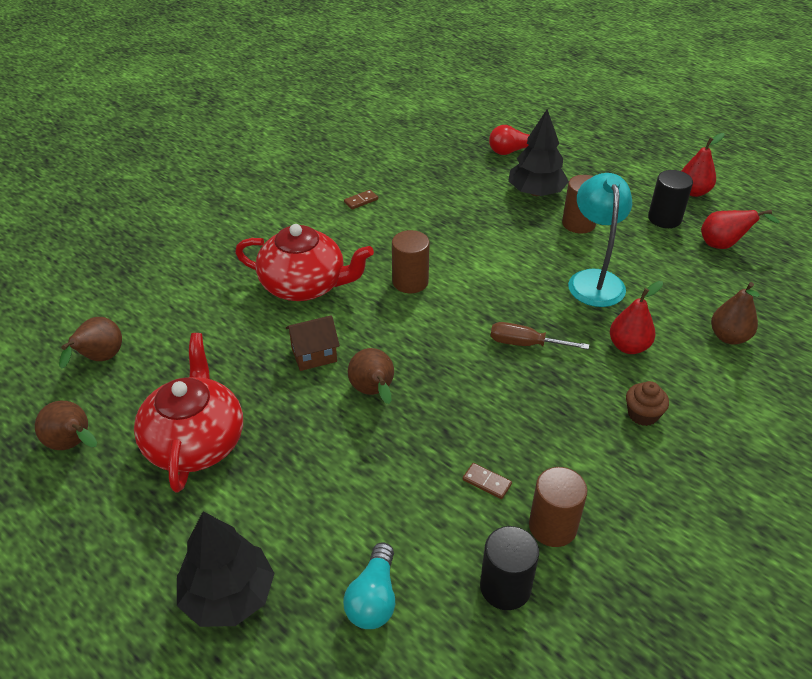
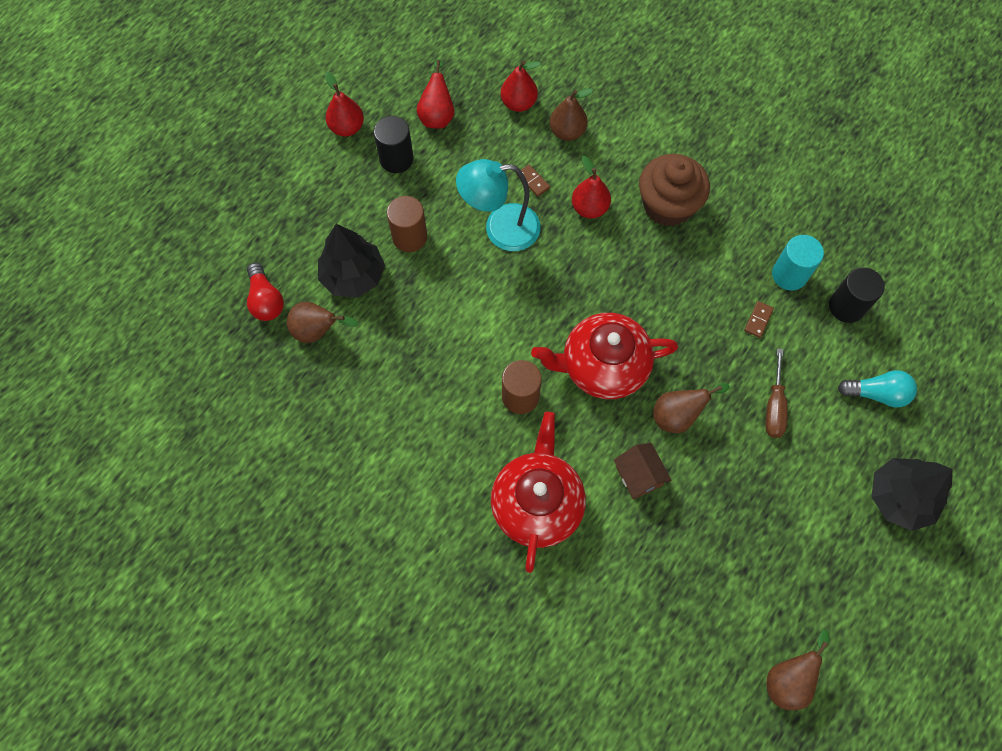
camera: 95 degrees left, 25 degrees up
(100, 359) = (677, 694): brown pear -> brown pear (318, 331)
(195, 442) = (763, 563): red teapot -> red teapot (603, 366)
(361, 201) = (377, 463): brown domino -> brown domino (533, 181)
(525, 344) = (597, 290): brown screwdriver -> brown screwdriver (774, 406)
(552, 526) = (789, 275): brown cylinder -> turquoise cylinder
(642, 414) = (667, 205): brown cupcake -> brown cupcake, size x2.02
(757, 302) = (518, 103): none -> red pear

